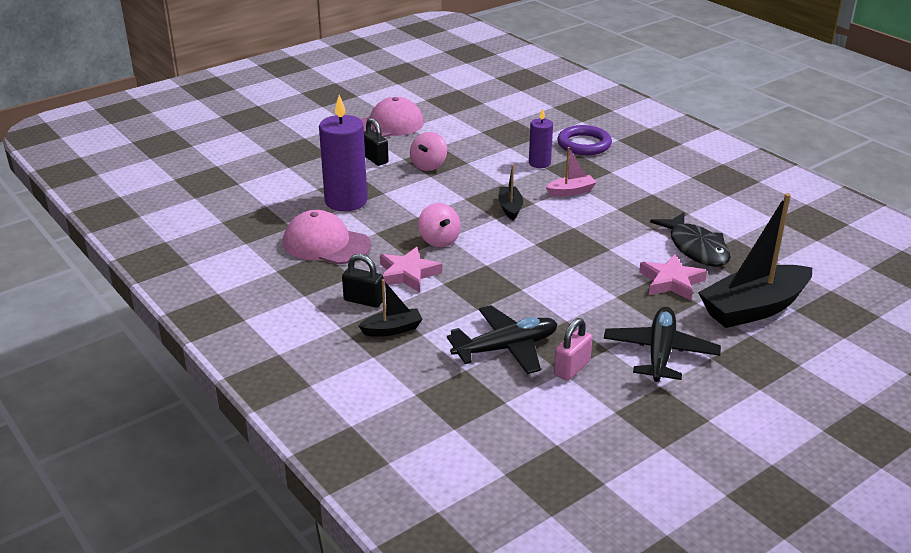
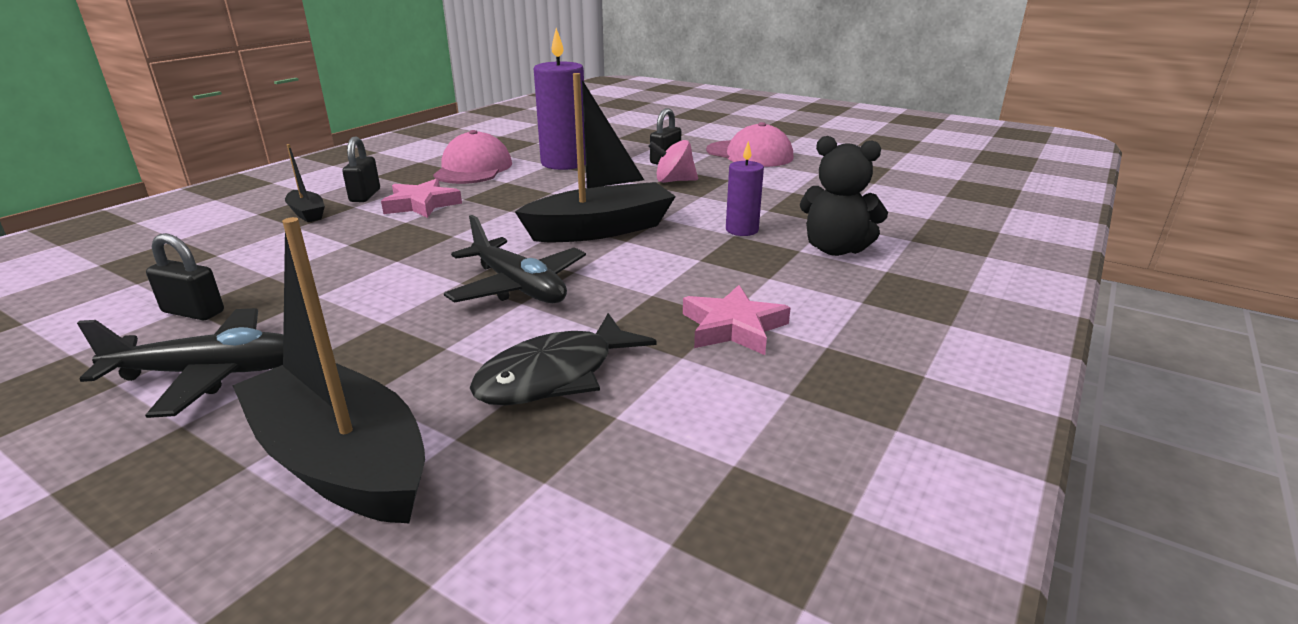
camera: 70 degrees right, 5 degrees down
(439, 240) = (500, 207): pink spinning top -> none
(506, 348) = (255, 268): black plane -> black plane (518, 287)
(510, 208) = (601, 229): black boat -> black boat, size x2.11
(571, 192) = (676, 257): pink boat -> none
(572, 368) = (193, 312): pink padlock -> black padlock
(584, 144) = (835, 249): purple ring -> black teddy bear
(671, 282) = (431, 363): pink star -> pink star (733, 327)

